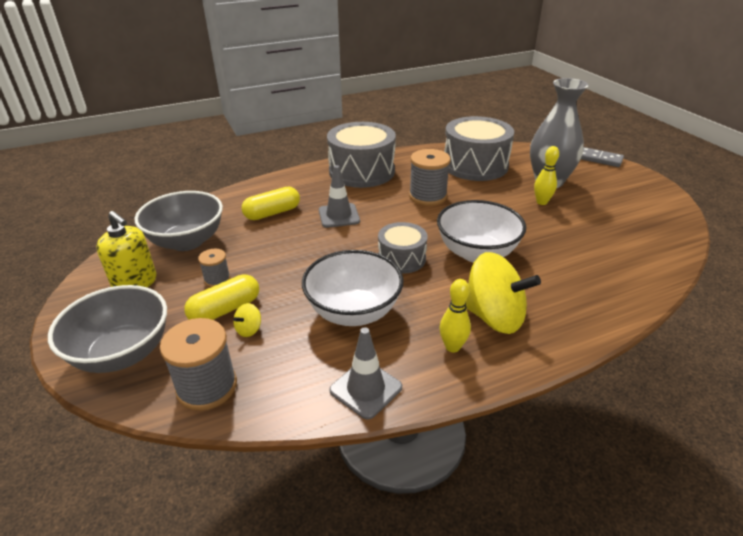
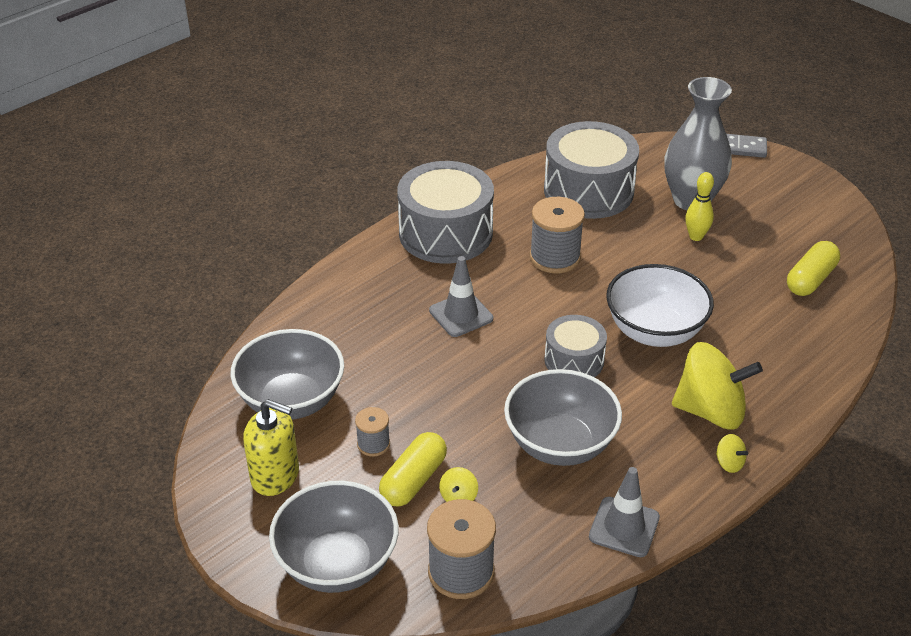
camera: 20 degrees left, 5 degrees up
(272, 213) = (371, 330): yellow capsule -> yellow capsule (810, 279)
(353, 311) = (560, 444): white bowl -> grey bowl
(452, 347) = (685, 457): yellow bowling pin -> none
(490, 361) = (729, 463): none -> yellow spinning top

